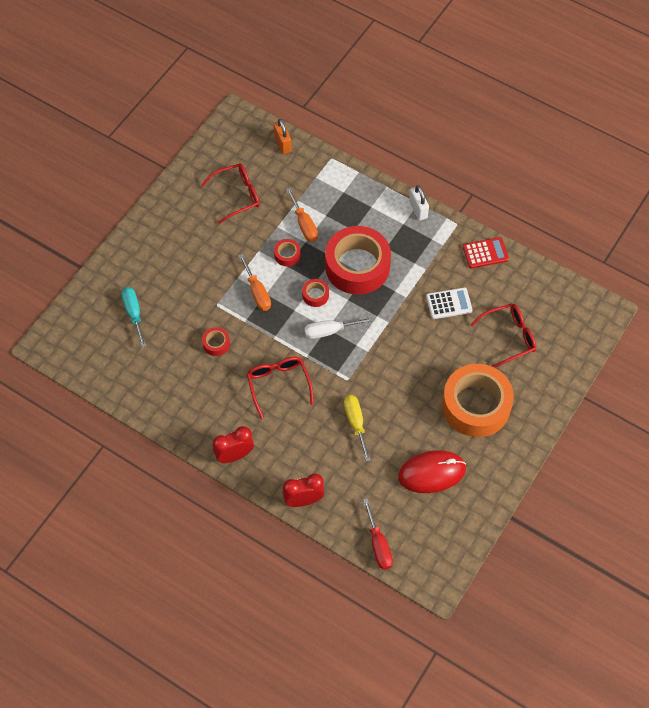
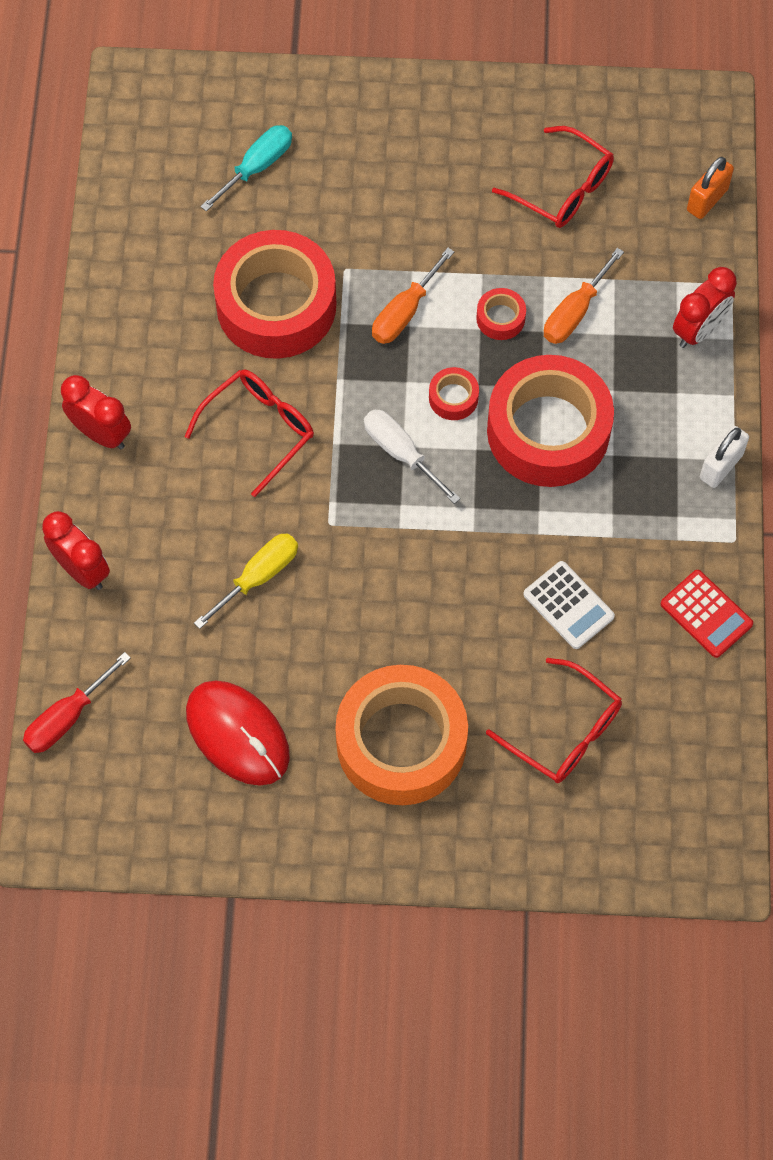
camera: 60 degrees right, 5 degrees up
(216, 344) = (276, 305): red tape -> red tape, size x2.46
(345, 182) = (698, 330): none -> red clock

